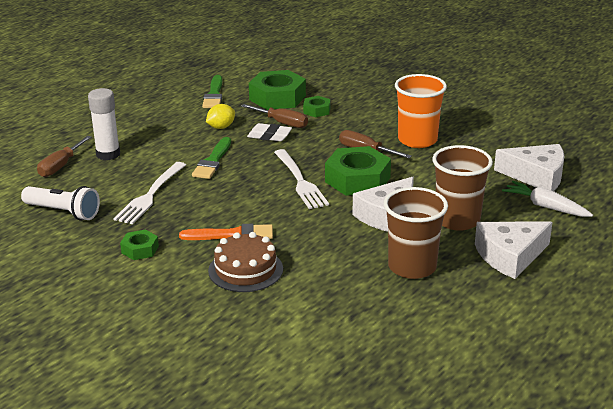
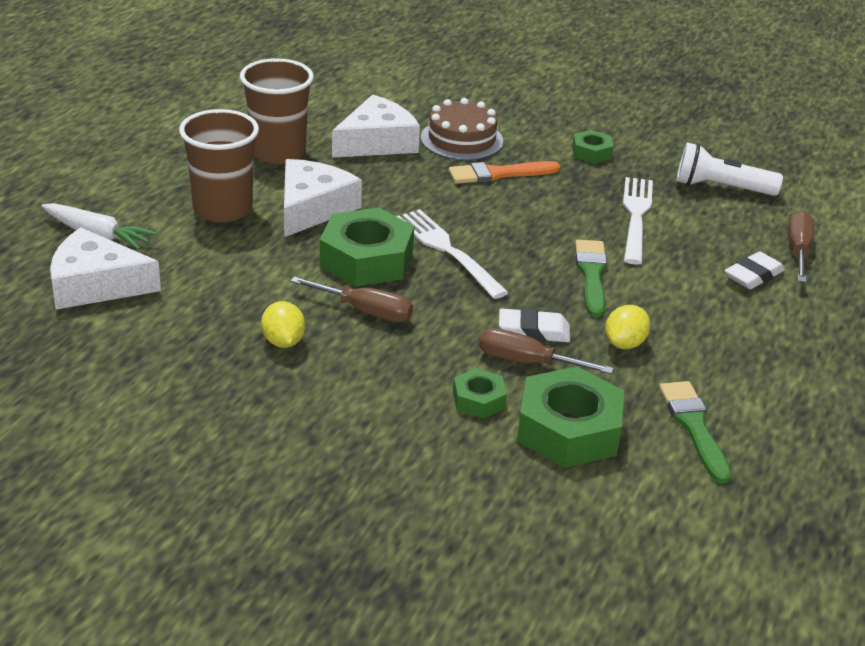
camera: 165 degrees right, 5 degrees up
(108, 154) = (753, 276): white glue stick -> white eraser
(417, 140) = (283, 342): orange cup -> yellow lemon
(510, 256) = (162, 170): white cheese -> white cheese (377, 142)

